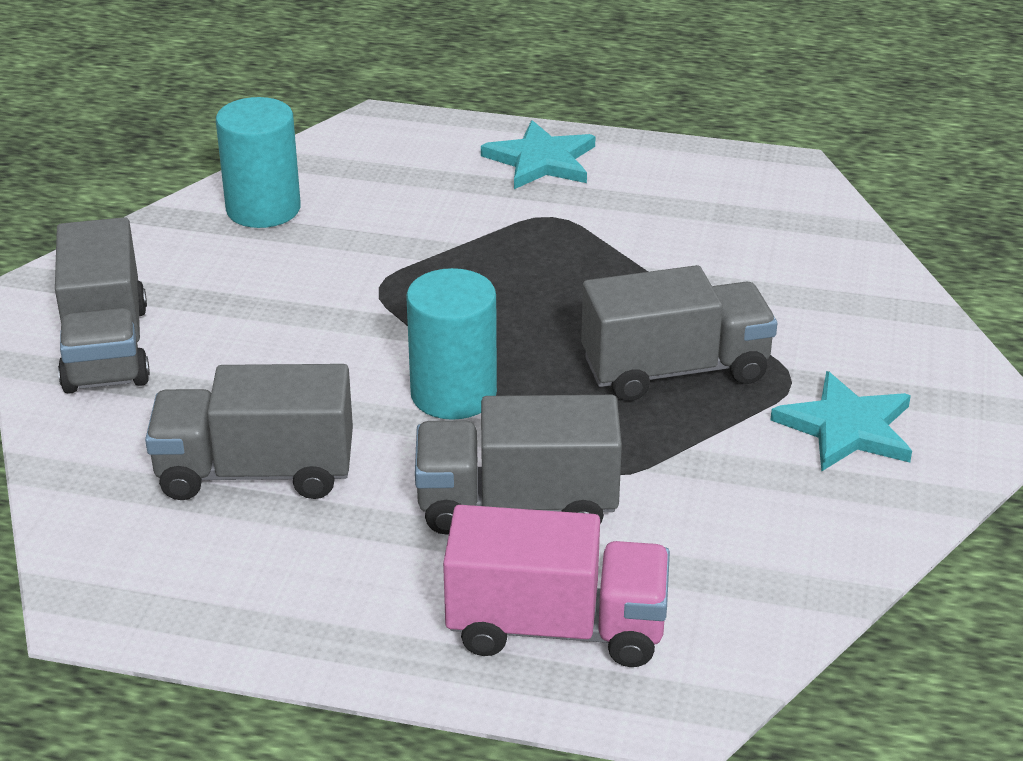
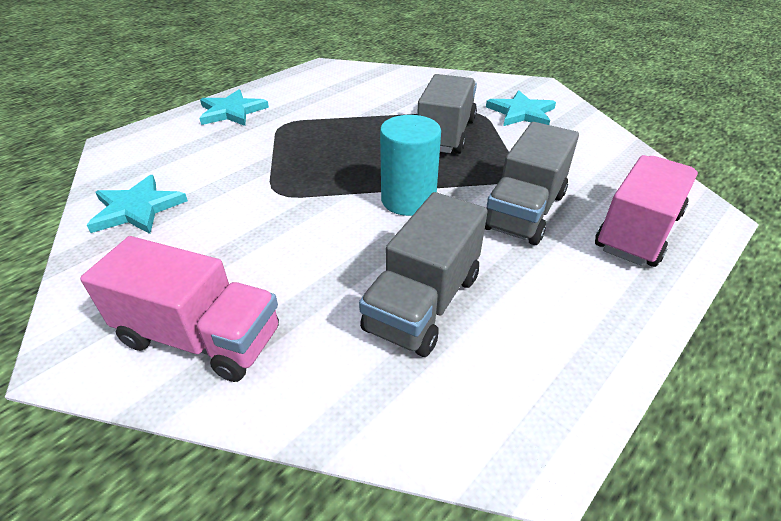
camera: 60 degrees left, 5 degrees up
(106, 348) = (201, 337): grey truck -> pink truck
(263, 209) = (137, 209): turquoise cylinder -> turquoise star

